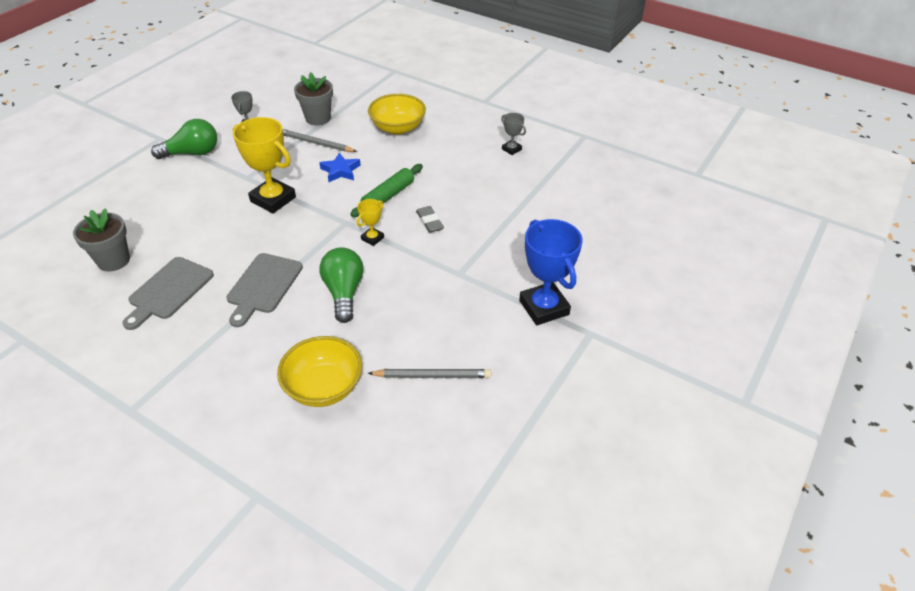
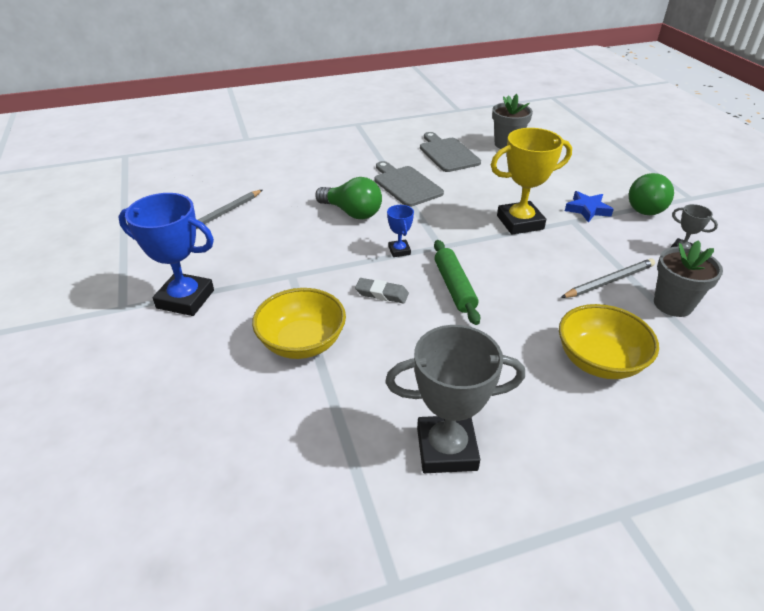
camera: 130 degrees right, 5 degrees down
(324, 387) = (280, 176): yellow bowl -> yellow bowl (302, 342)
(340, 171) = (533, 276): blue star -> blue star (587, 209)
(372, 238) = (399, 251): yellow trophy -> blue trophy
(511, 149) = (446, 449): grey trophy -> grey trophy, size x2.06

